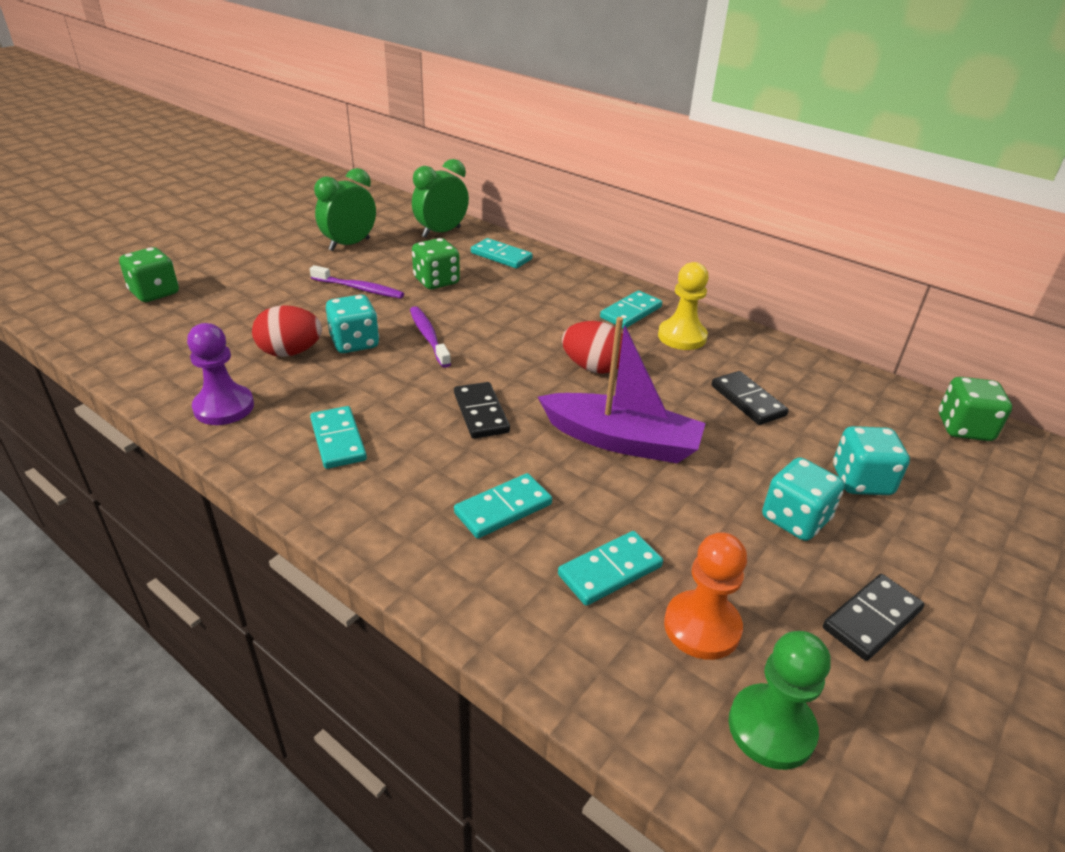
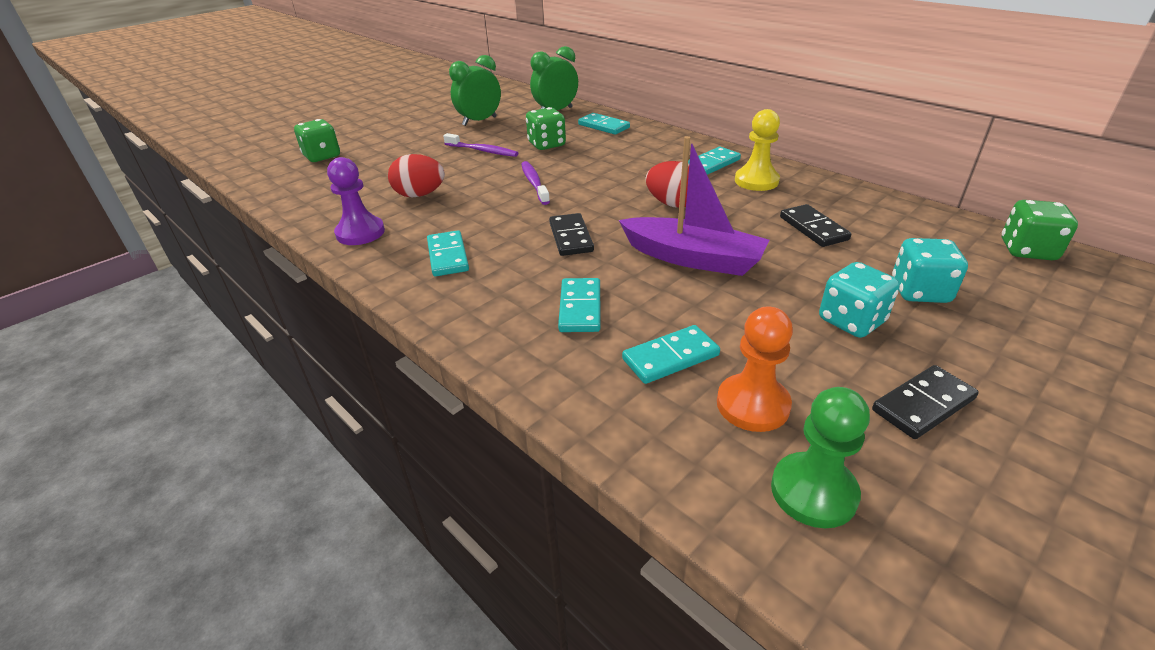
camera: 10 degrees right, 0 degrees up
(354, 343) = (472, 188): turquoise dice -> none
(503, 509) = (580, 308): turquoise domino -> turquoise domino turned 60 degrees counterclockwise

